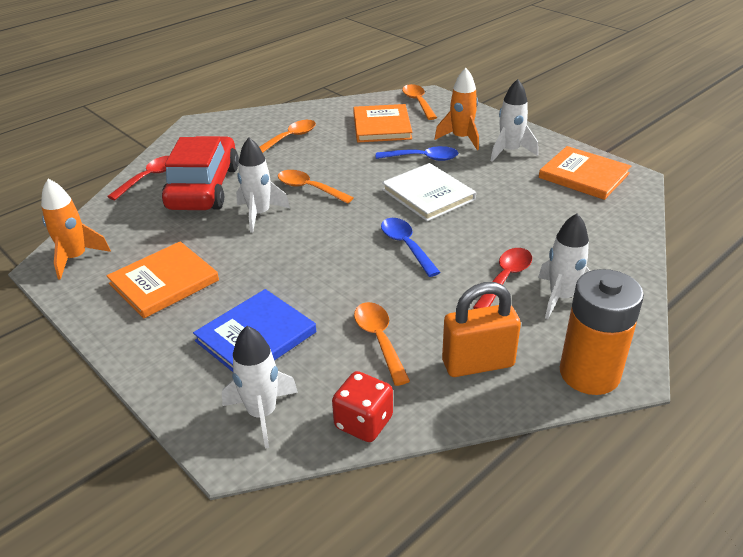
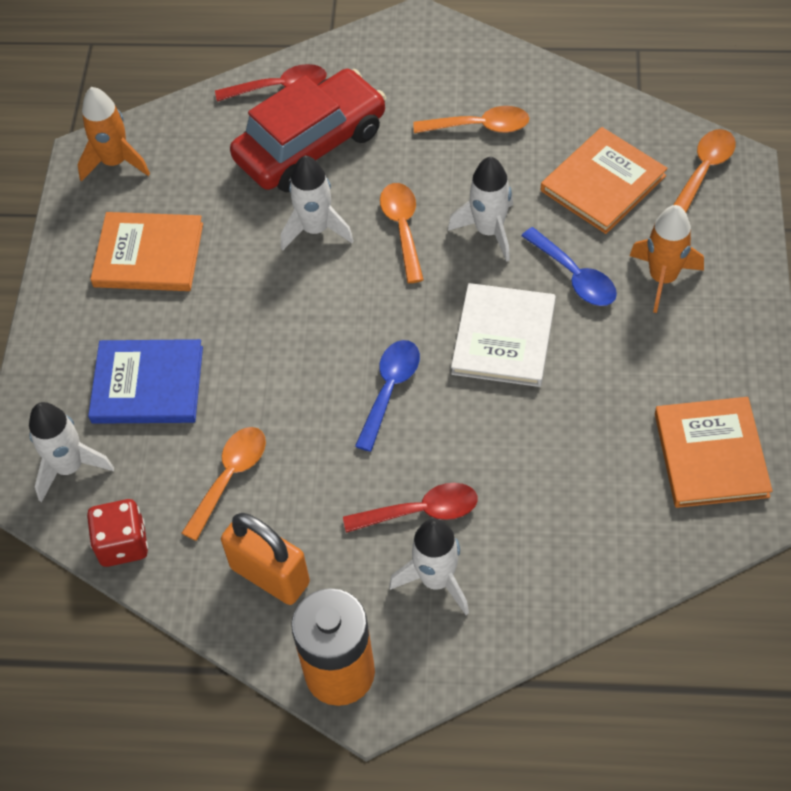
camera: 50 degrees right, 20 degrees up
(509, 151) = (686, 346): white rocket -> white rocket (489, 231)

